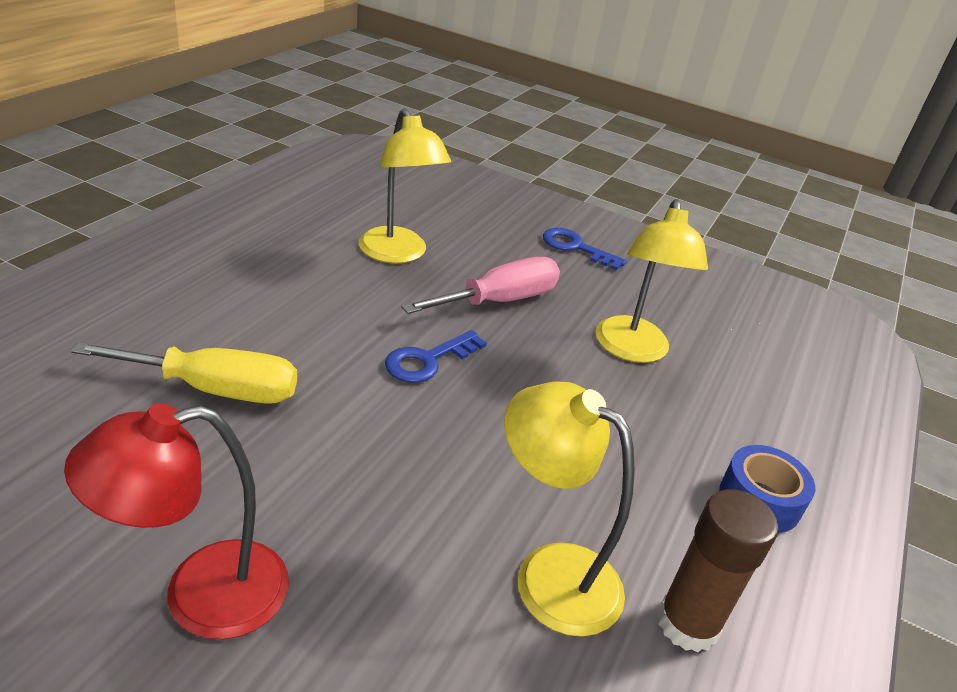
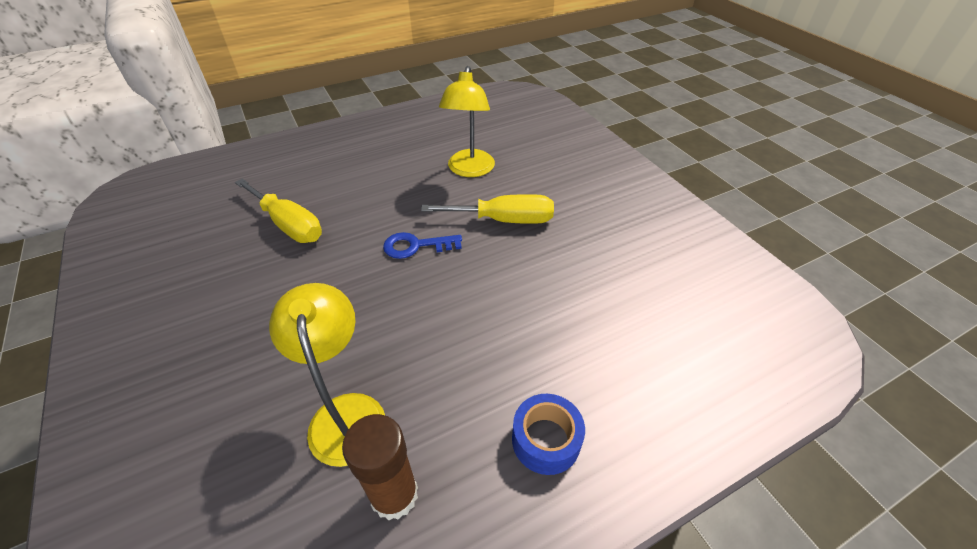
camera: 40 degrees right, 10 degrees up
(201, 595) = (177, 333): red lamp -> none
(499, 301) = (504, 220): pink screwdriver -> yellow screwdriver
(576, 247) = (605, 196): blue key -> none
(632, 350) = (566, 286): yellow lamp -> none

